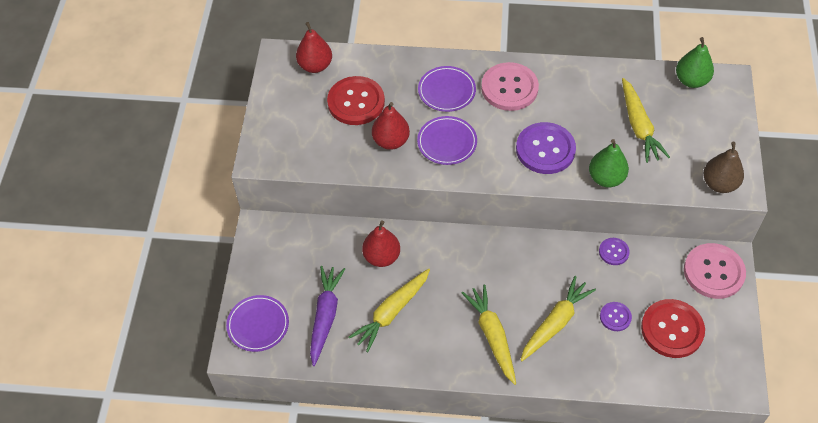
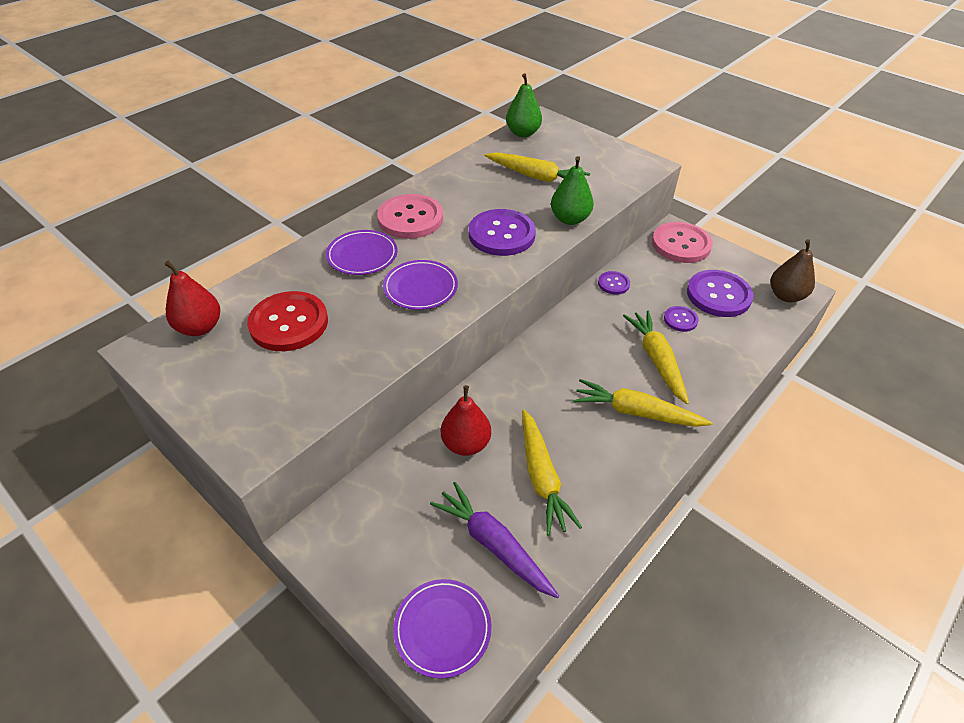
camera: 55 degrees left, 10 degrees down
(391, 141) = (370, 325): red pear -> none
(672, 329) = (718, 295): red button -> purple button
(719, 184) = (635, 171): brown pear -> brown pear (786, 296)

